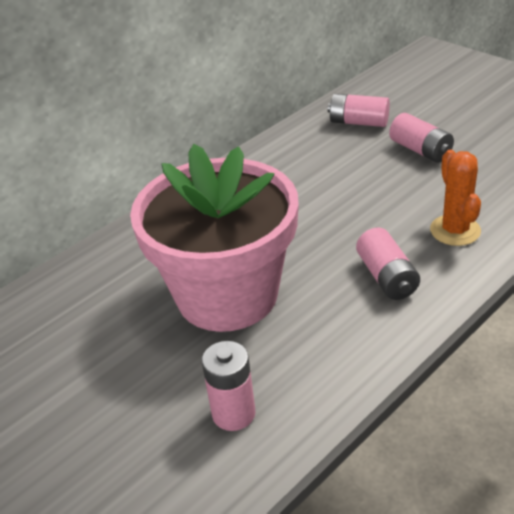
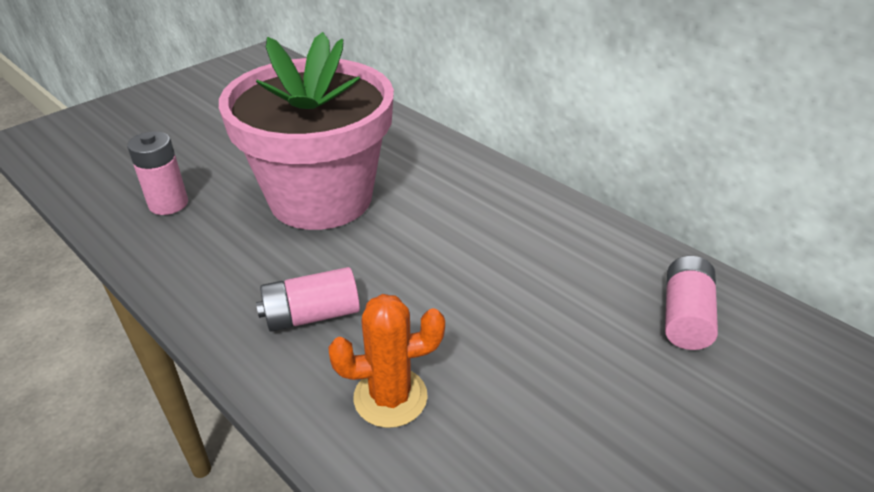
camera: 85 degrees right, 0 degrees up
(420, 150) = (609, 384): pink battery -> none

